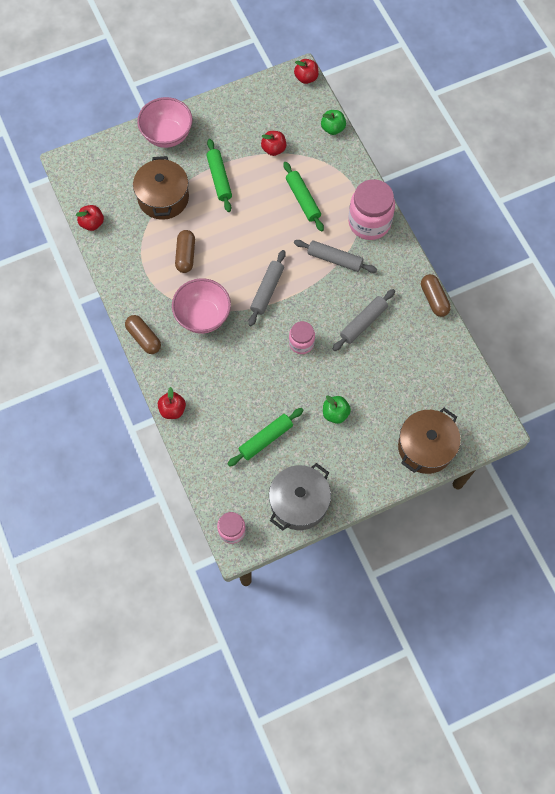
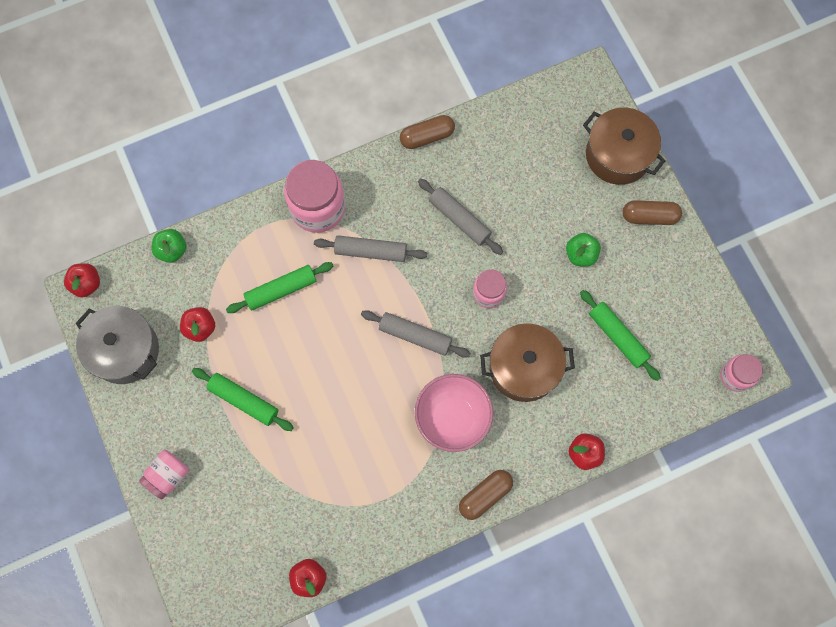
camera: 90 degrees left, 5 degrees up
(163, 198) = (271, 477): brown pot -> brown pot (524, 368)
(167, 135) = (168, 476): pink bowl -> pink jar
(186, 255) = (362, 443): brown capsule -> brown capsule (649, 216)
(219, 179) = (244, 400): green rolling pin -> green rolling pin turned 45 degrees clockwise
(299, 502) = (695, 298): grey pot -> grey pot (125, 350)
(334, 259) = (370, 251): grey rolling pin -> grey rolling pin turned 75 degrees clockwise

